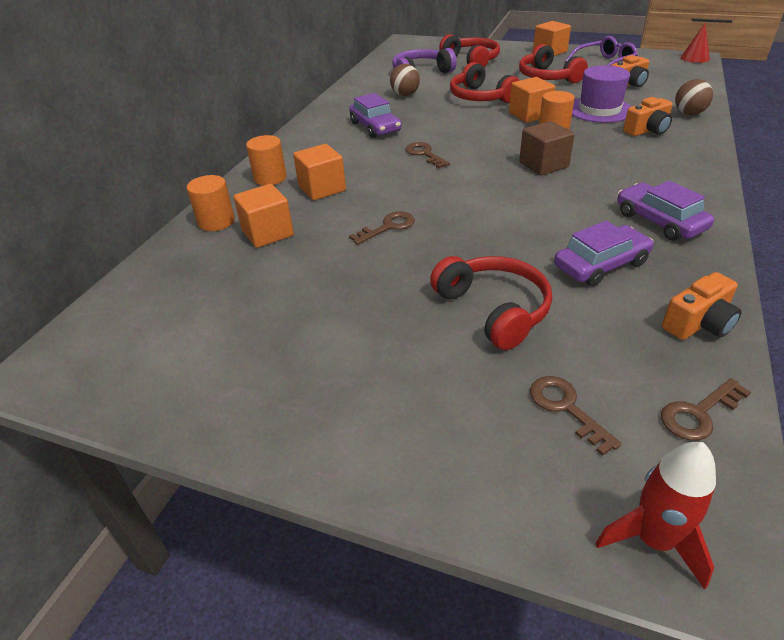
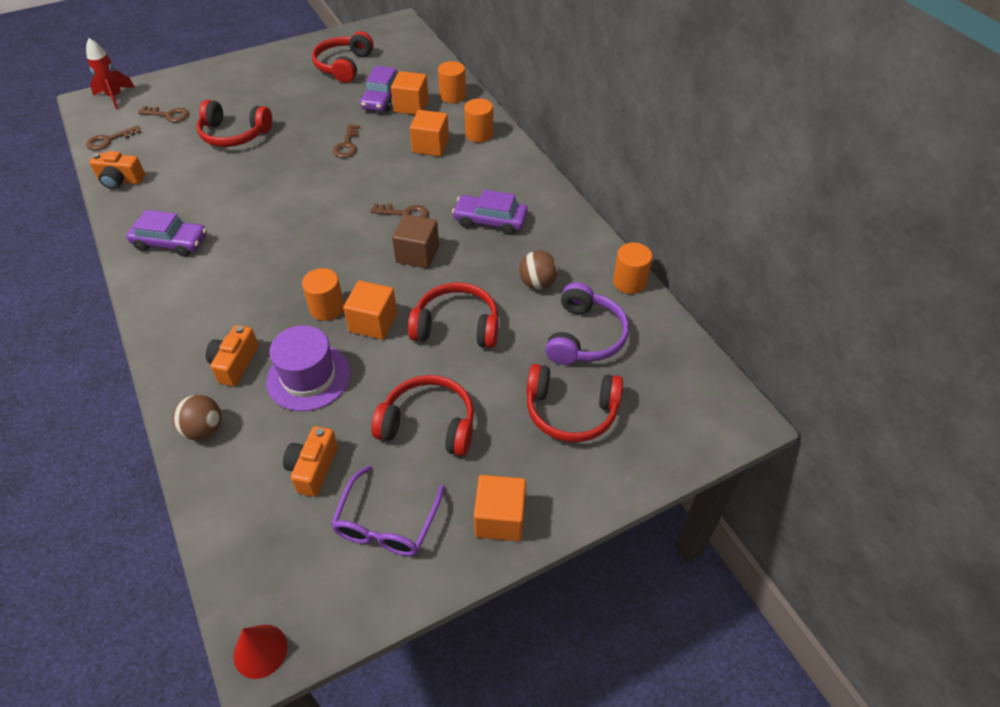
camera: 130 degrees right, 10 degrees up
(232, 336) = (344, 66): none -> red headphones
(358, 79) = (629, 282): none -> orange cylinder
(543, 165) = (297, 255): brown cube -> brown cube (417, 254)
(601, 265) = (193, 188): purple car -> purple car (382, 98)
(698, 323) = (120, 180): orange camera -> orange camera turned 90 degrees counterclockwise
(698, 413) = (109, 140): brown key -> brown key turned 135 degrees counterclockwise

